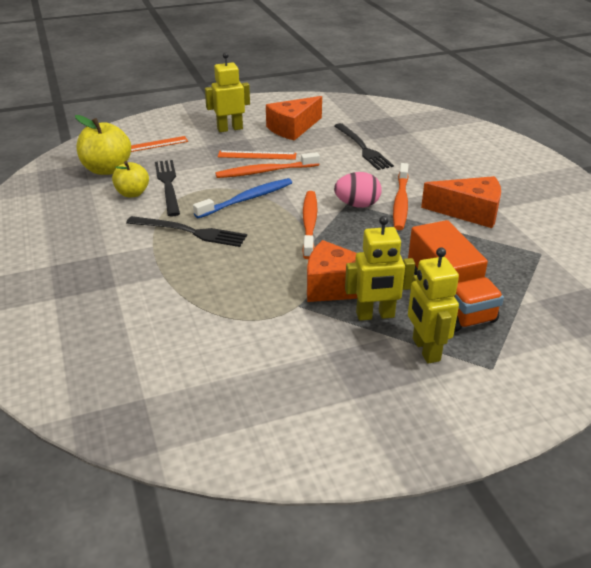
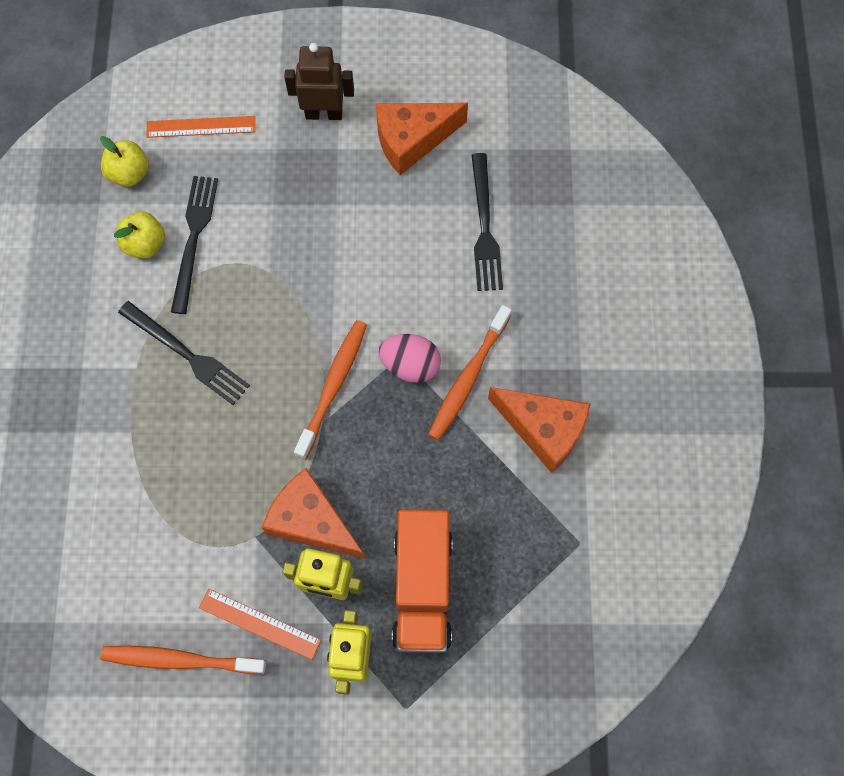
camera: 20 degrees right, 35 degrees up
(107, 169) = (129, 173): yellow apple -> yellow apple, size x0.64
(230, 129) = (324, 113): yellow robot -> brown robot
(246, 199) = (279, 305): blue toothbrush -> none
(257, 155) = (333, 200): orange ruler -> orange ruler (259, 624)
(266, 171) = (328, 246): orange toothbrush -> orange toothbrush (181, 660)

